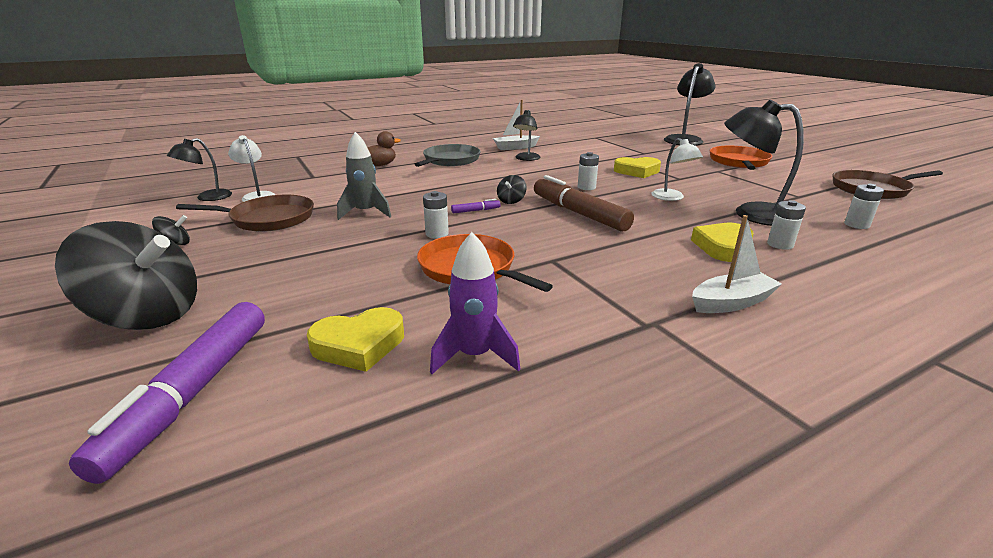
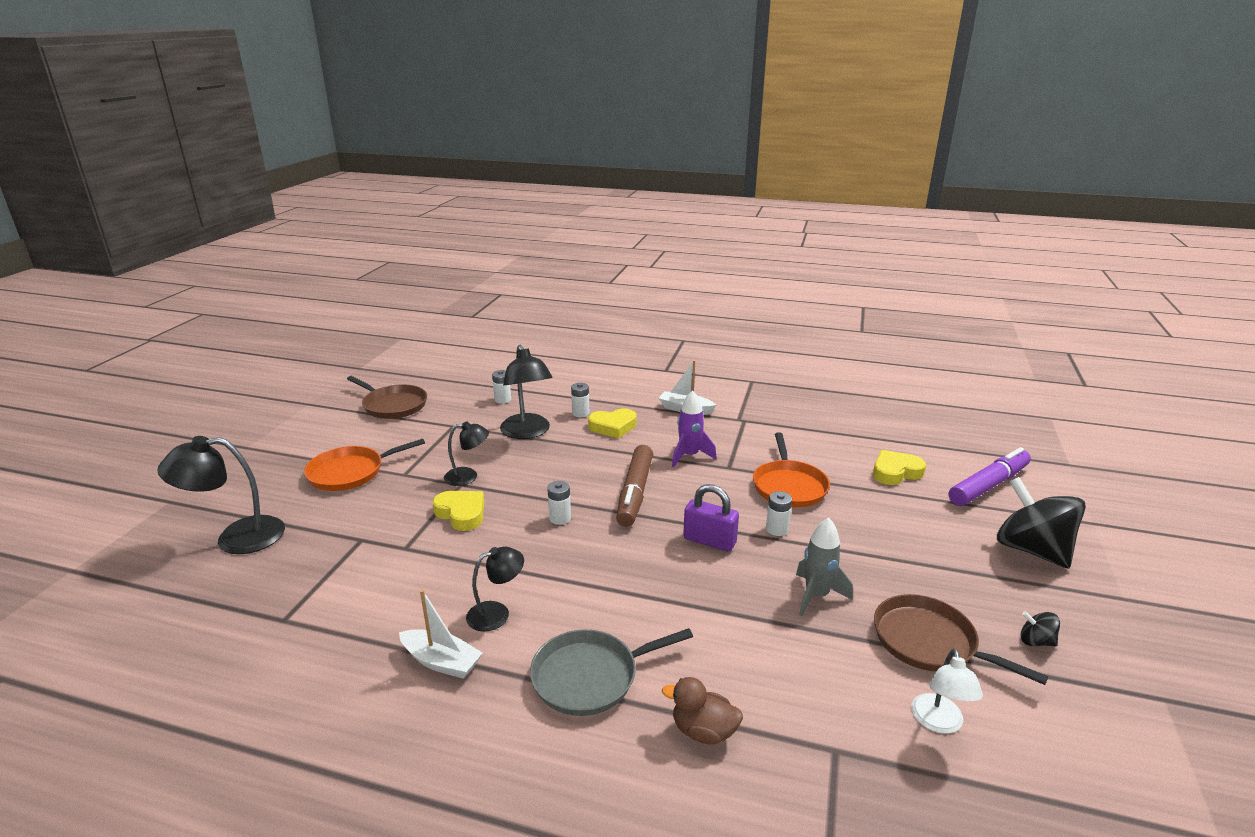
camera: 135 degrees left, 0 degrees up
(207, 198) = (1018, 764): black lamp -> black lamp (468, 476)
(359, 345) = (895, 472): yellow heart -> yellow heart turned 45 degrees counterclockwise
(474, 356) = (841, 444): purple rocket -> purple rocket (689, 456)
(476, 211) = (709, 541): purple marker -> purple padlock
(511, 201) = (659, 537): black spinning top -> none
(672, 198) = (532, 469): white lamp -> none

